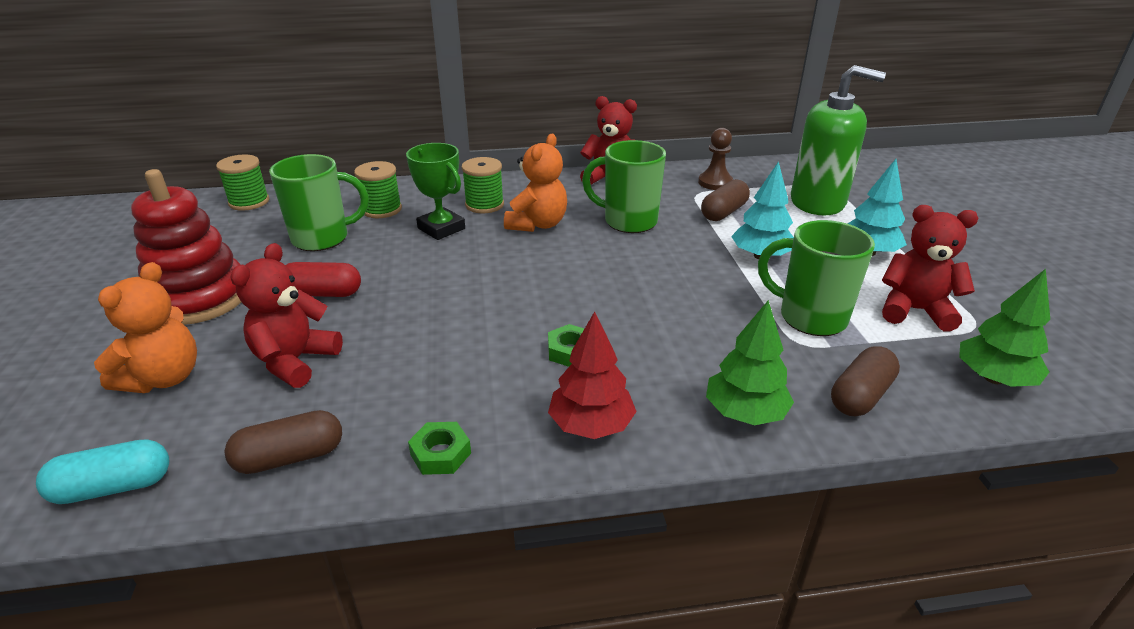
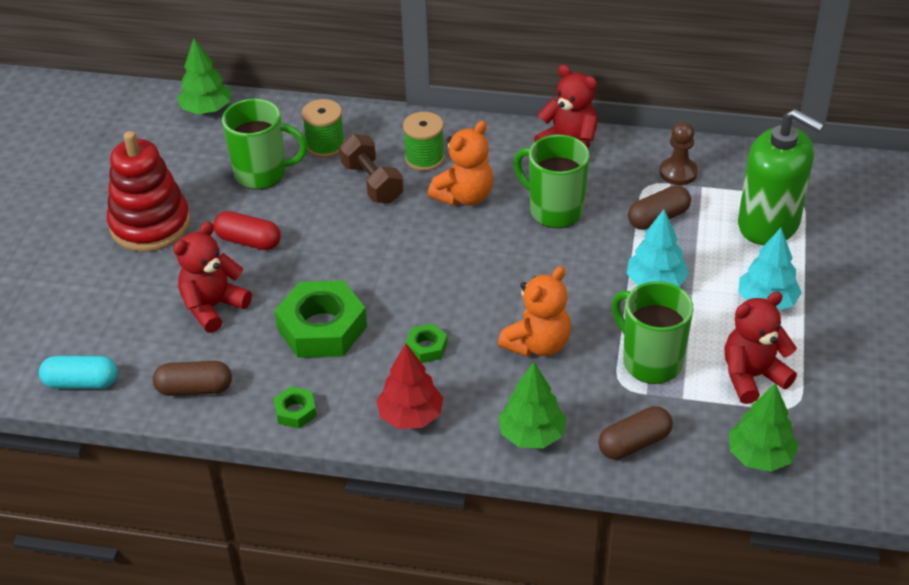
camera: 20 degrees right, 10 degrees up
(164, 378) = (118, 300): orange teddy bear -> orange teddy bear (537, 344)
(249, 202) = (206, 109): green spool -> green tree
(439, 356) = (322, 328): none -> green nut
(441, 228) = (372, 183): green trophy -> brown dumbbell
(914, 310) = (752, 376): red teddy bear -> red teddy bear turned 60 degrees counterclockwise

